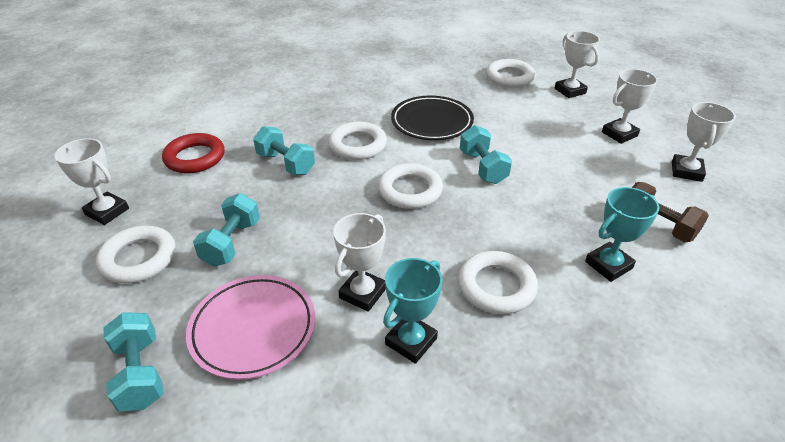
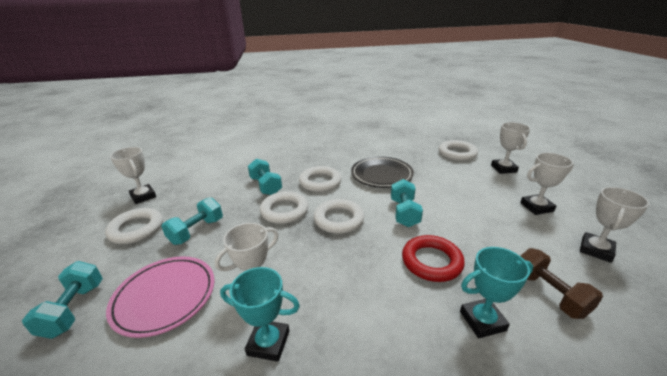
camera: 20 degrees right, 10 degrees down
(195, 158) = (215, 173): red ring -> red ring (431, 261)
(411, 341) = (268, 343): turquoise trophy -> turquoise trophy turned 45 degrees clockwise
(496, 286) = (366, 313): white ring -> white ring (284, 211)

